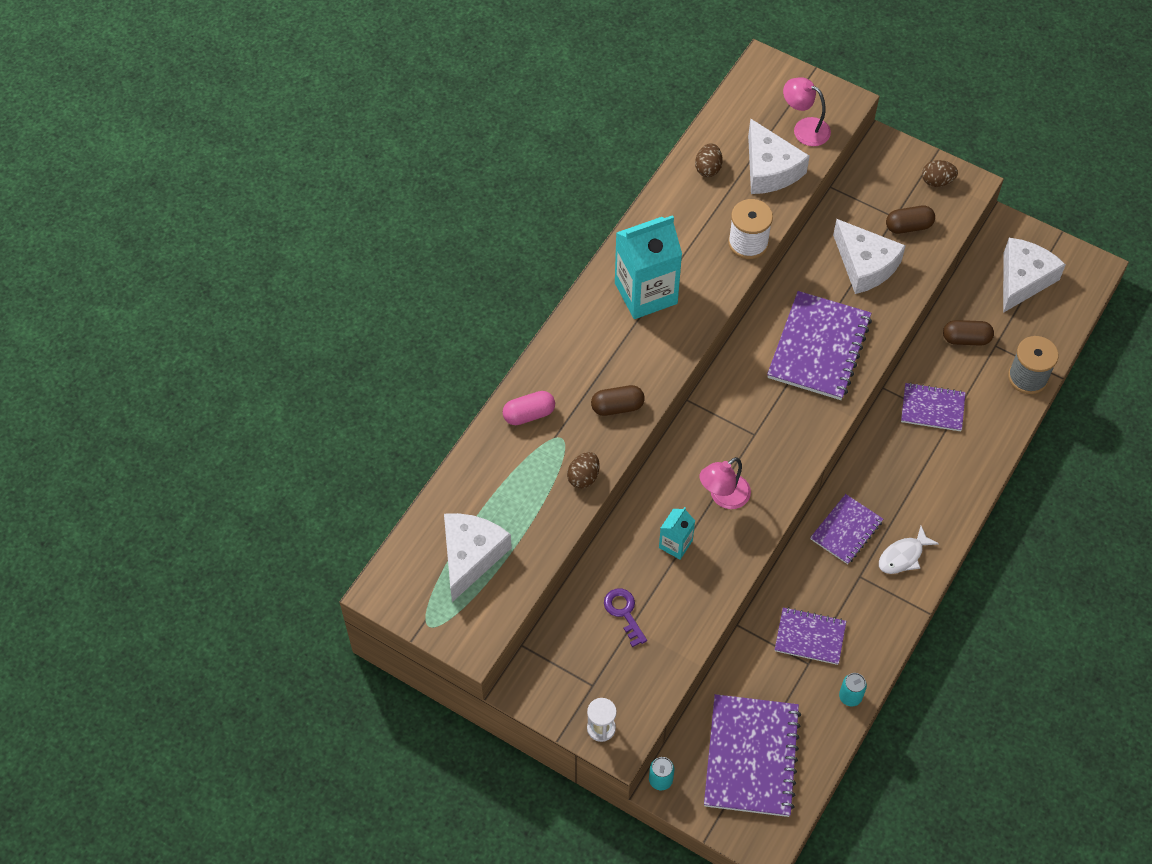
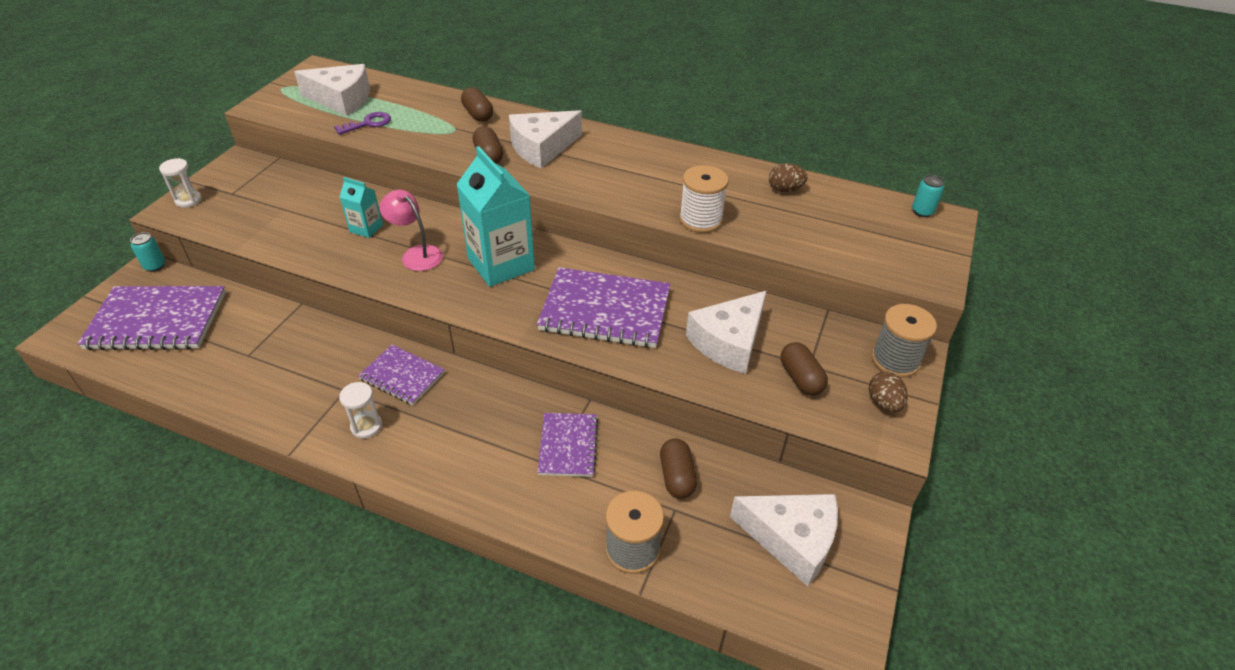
camera: 80 degrees right, 15 degrees down
(529, 414) = (478, 114): pink capsule -> brown capsule
(583, 477) = (413, 144): brown egg -> none
(624, 612) = (299, 204): purple key -> purple key (368, 123)
(646, 293) = (619, 163): turquoise carton -> turquoise carton (501, 264)
(769, 169) = (804, 229): white cheese -> white cheese (542, 148)
(804, 128) = (875, 251): pink lamp -> none
(810, 637) = (278, 354): purple notebook -> none
(850, 696) = (201, 389): turquoise can -> turquoise can (922, 211)
(893, 160) = (895, 360): none -> grey spool
(903, 556) = (366, 426): white fish -> white hourglass

